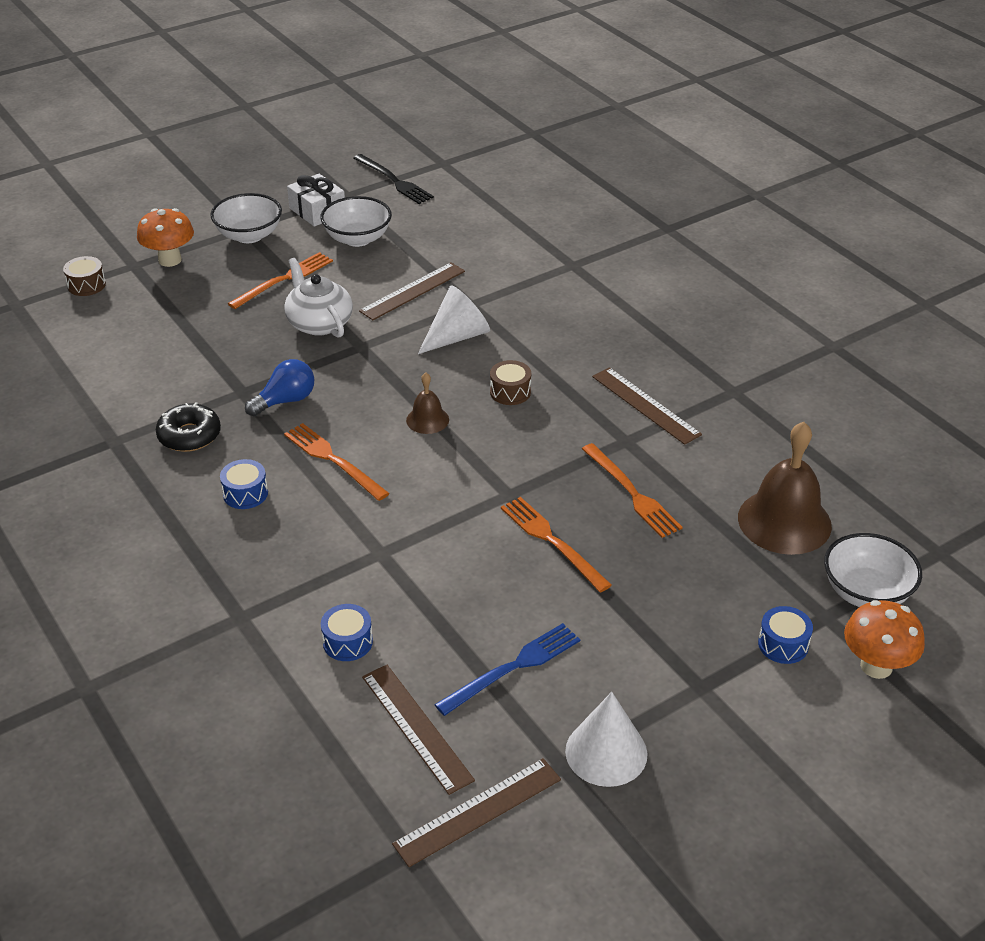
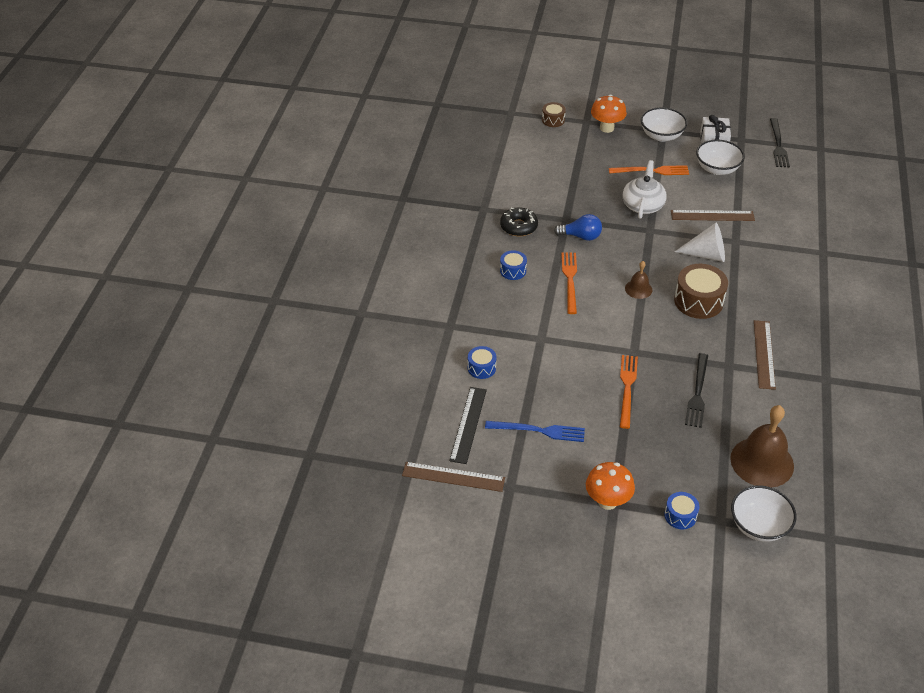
camera: 45 degrees right, 5 degrees up
(416, 727) = (468, 424): brown ruler -> black ruler
(510, 392) = (698, 301): brown drum -> brown drum, size x1.80
(606, 752) = (535, 496): white cone -> none
(632, 493) = (697, 393): orange fork -> black fork
(876, 666) = (715, 561): orange mushroom -> orange mushroom (607, 501)

